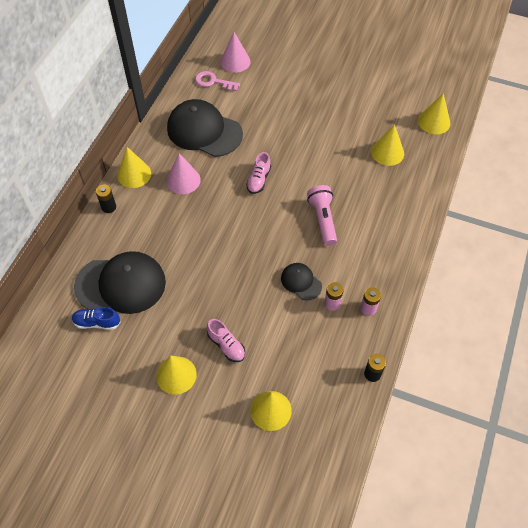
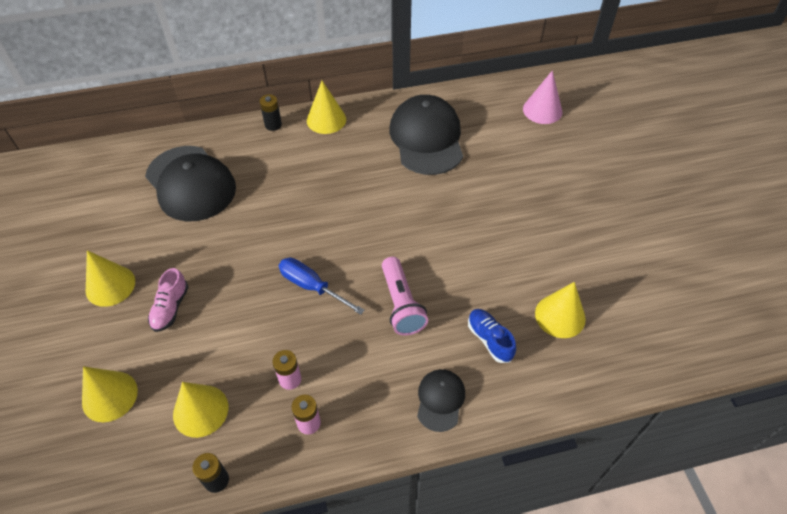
camera: 55 degrees right, 5 degrees down
(97, 322) = (136, 191): blue shoe -> blue shoe (489, 339)
(183, 180) = (350, 158): pink cone -> none
(213, 82) = (497, 109): pink key -> none
(258, 180) = (405, 216): pink shoe -> none
(273, 258) = (312, 286): none -> blue screwdriver
(301, 282) = (298, 331): black cap -> black cap (440, 400)
(323, 219) = (401, 304): pink flashlight -> pink flashlight turned 120 degrees clockwise
(434, 122) = (661, 341): yellow cone -> yellow cone (200, 410)

